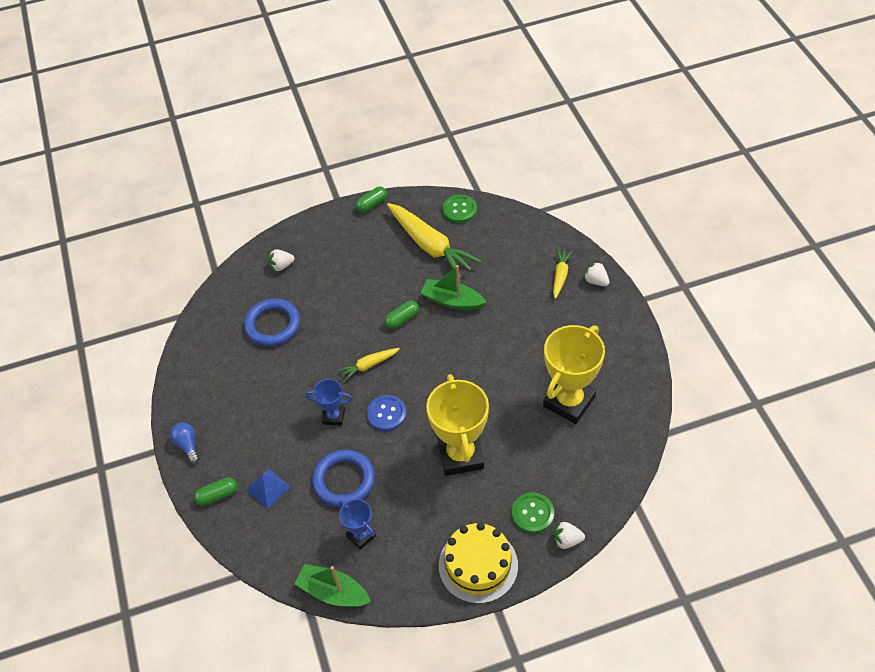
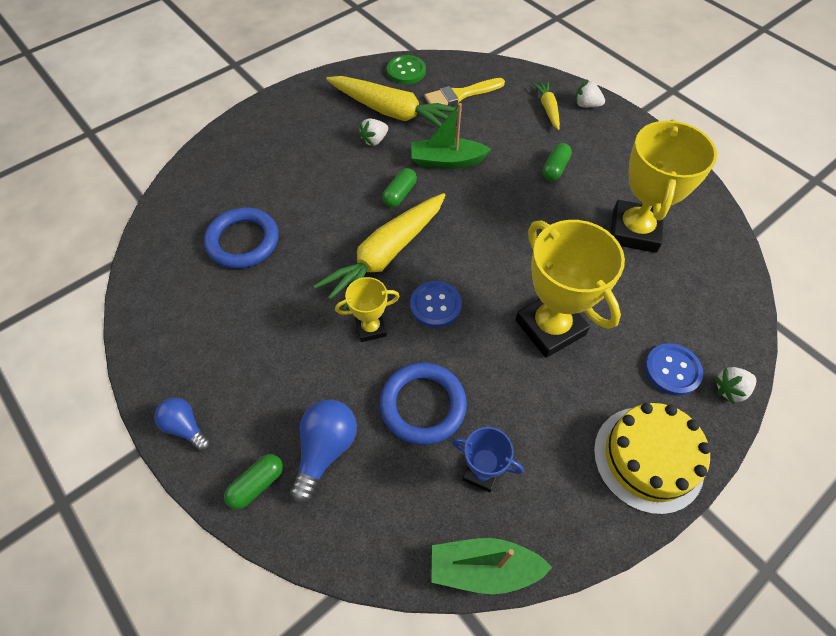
camera: 25 degrees left, 5 degrees up
(268, 488) = (325, 450): blue pyramid -> blue light bulb
(281, 266) = (226, 173): white strawberry -> white strawberry (374, 140)
(333, 416) = (371, 328): blue trophy -> yellow trophy
(368, 366) = (385, 256): yellow carrot -> yellow carrot, size x2.03
(372, 204) = (306, 86): green capsule -> green capsule (555, 168)
(494, 244) = (460, 95): none -> yellow brush
(532, 513) = (672, 370): green button -> blue button

